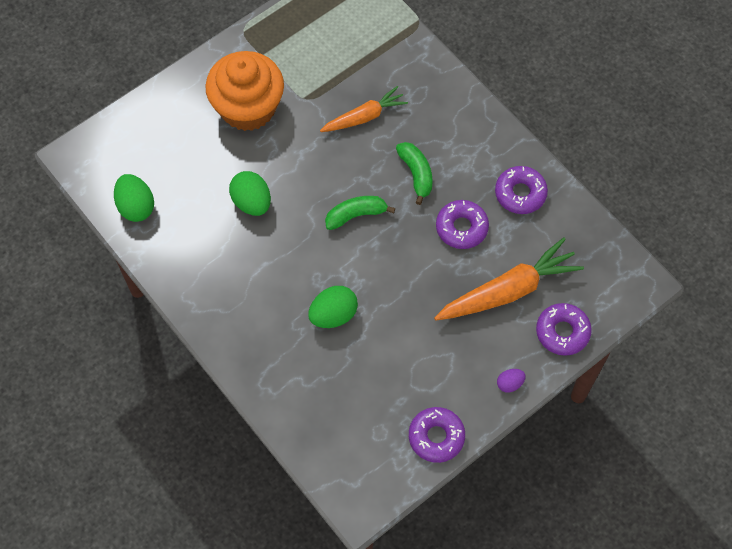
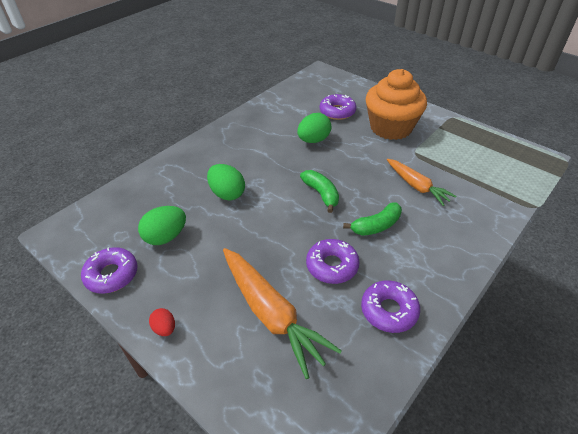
camera: 80 degrees right, 20 degrees down
(136, 206) = (293, 96): green egg -> green egg (166, 237)
(509, 384) = (165, 328): purple egg -> red egg
(562, 332) = (229, 374): purple donut -> purple donut (337, 112)

